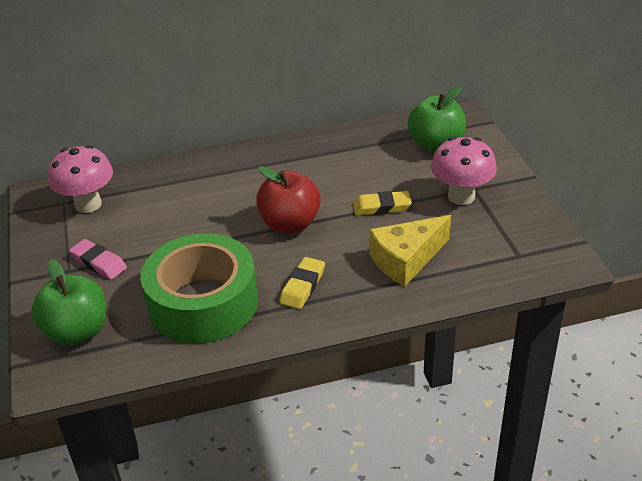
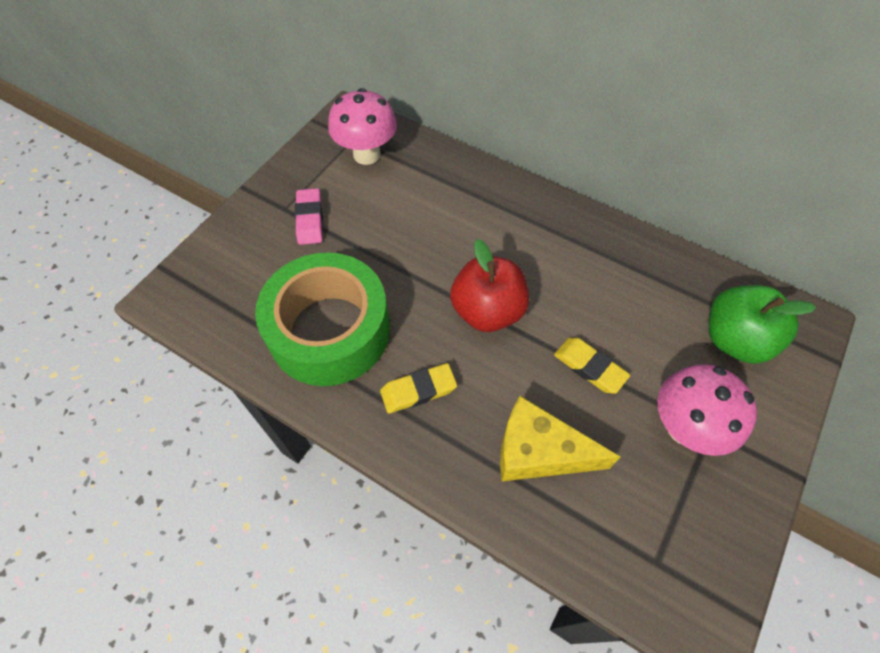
camera: 45 degrees right, 20 degrees up
(77, 332) = (225, 273): green apple -> none

